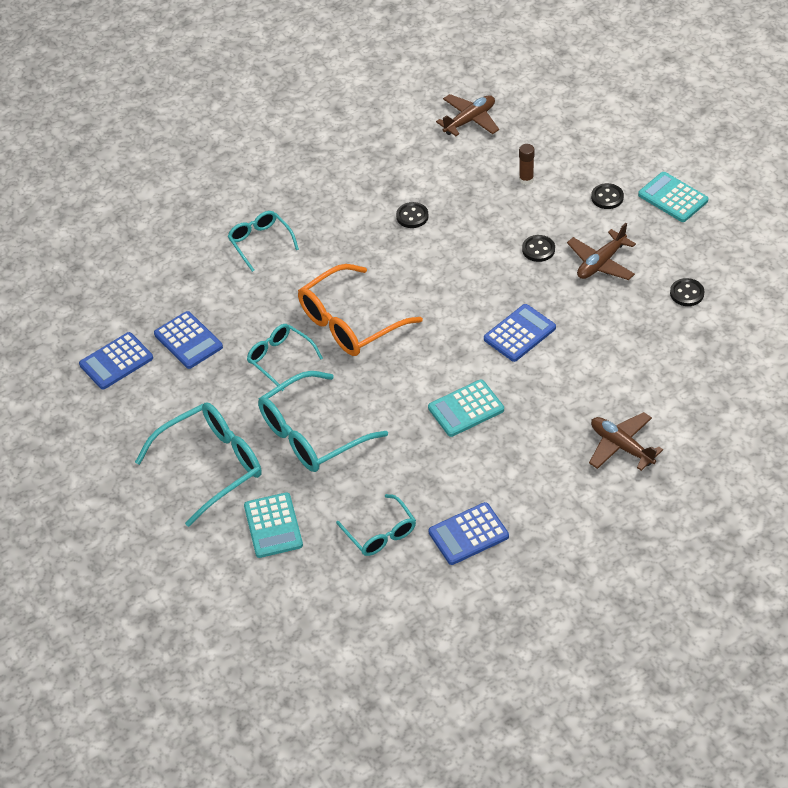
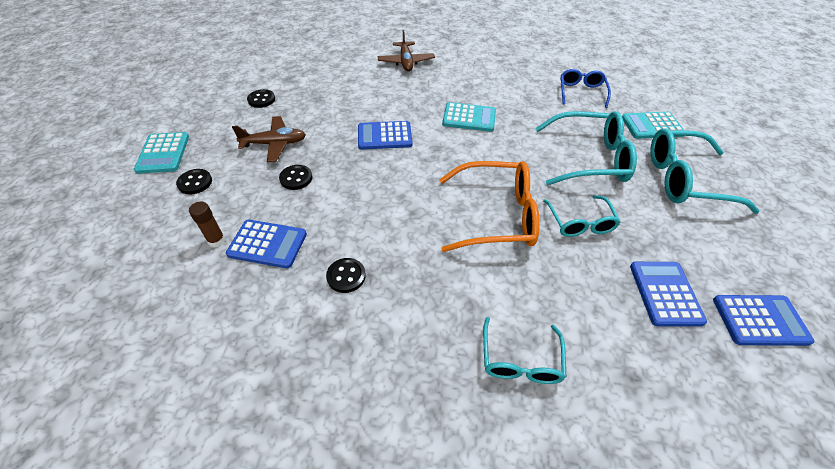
camera: 145 degrees left, 0 degrees up
(273, 526) = (652, 126): turquoise calculator -> turquoise calculator turned 120 degrees counterclockwise
(380, 533) = (581, 92): turquoise glasses -> blue glasses
(468, 534) = (529, 70): blue calculator -> blue calculator (267, 244)
(470, 120) = (153, 352): brown plane -> none

